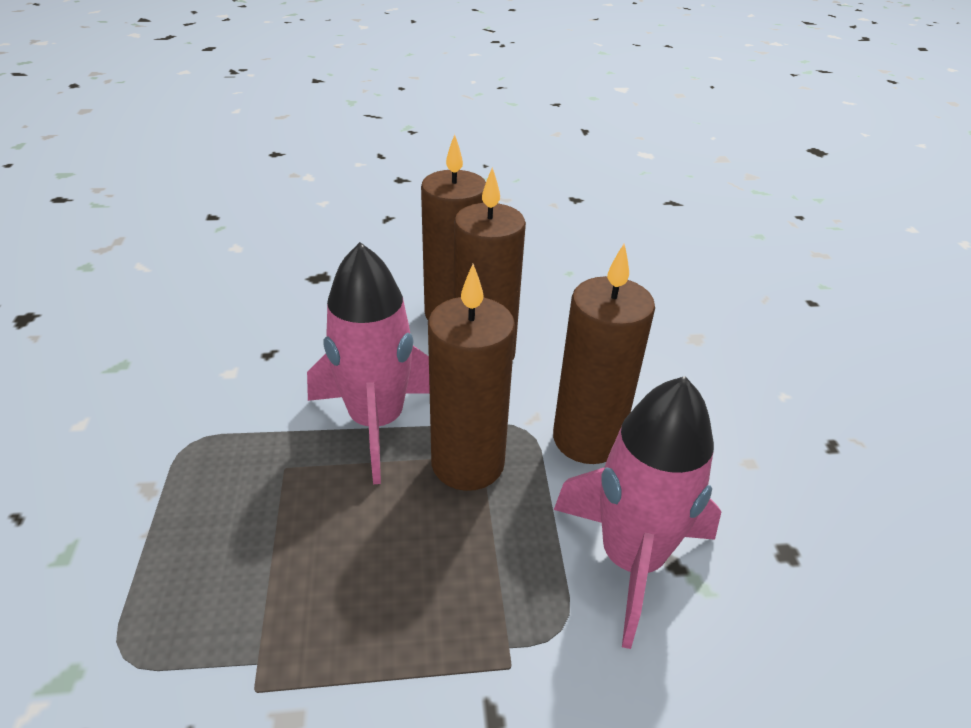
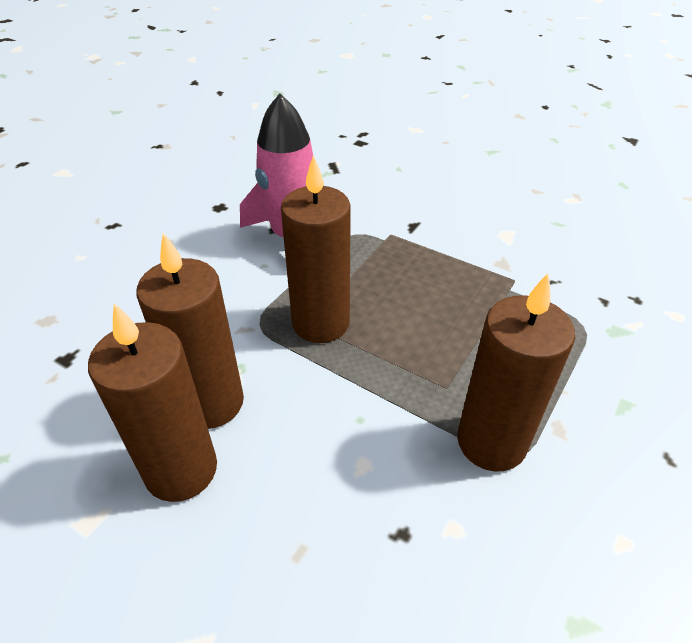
camera: 140 degrees left, 5 degrees up
(377, 422) = (354, 387): pink rocket -> none
(587, 439) = (231, 297): brown candle -> brown candle (491, 442)

